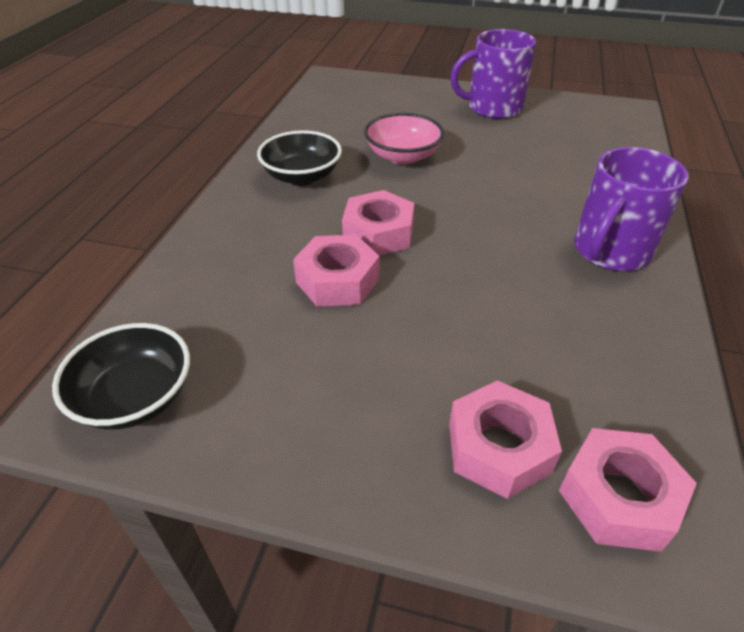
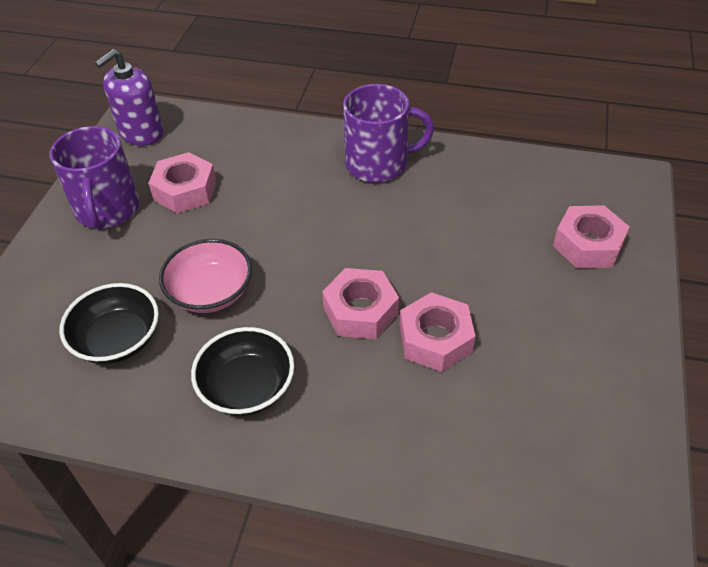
camera: 90 degrees left, 5 degrees up
(135, 397) = (607, 473): black bowl -> black bowl (118, 340)
(599, 113) = (141, 133): none -> purple soap dispenser
(610, 251) = (379, 164): purple mug -> purple mug turned 45 degrees counterclockwise
(618, 497) = (606, 198): pink nut -> pink nut (185, 191)

